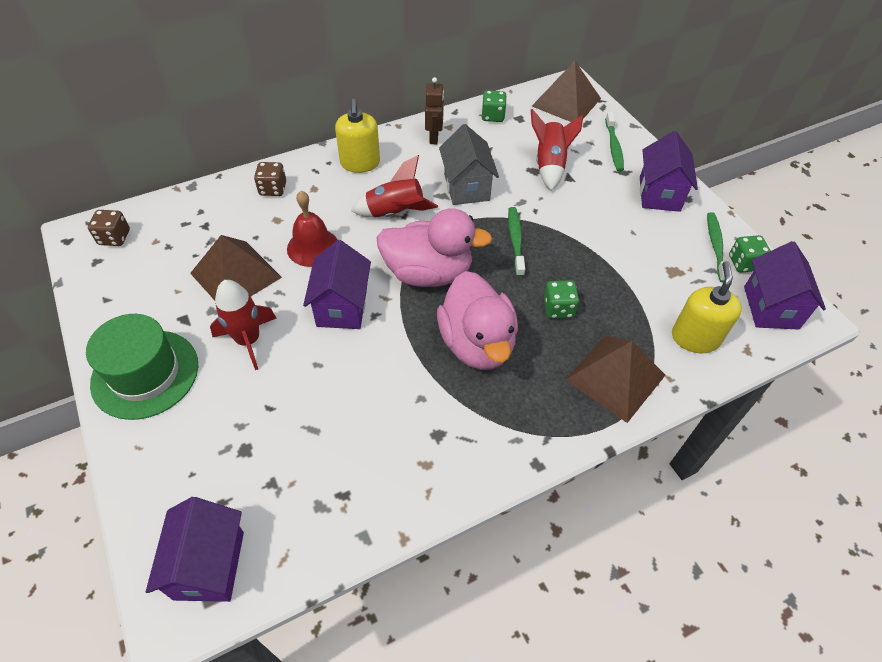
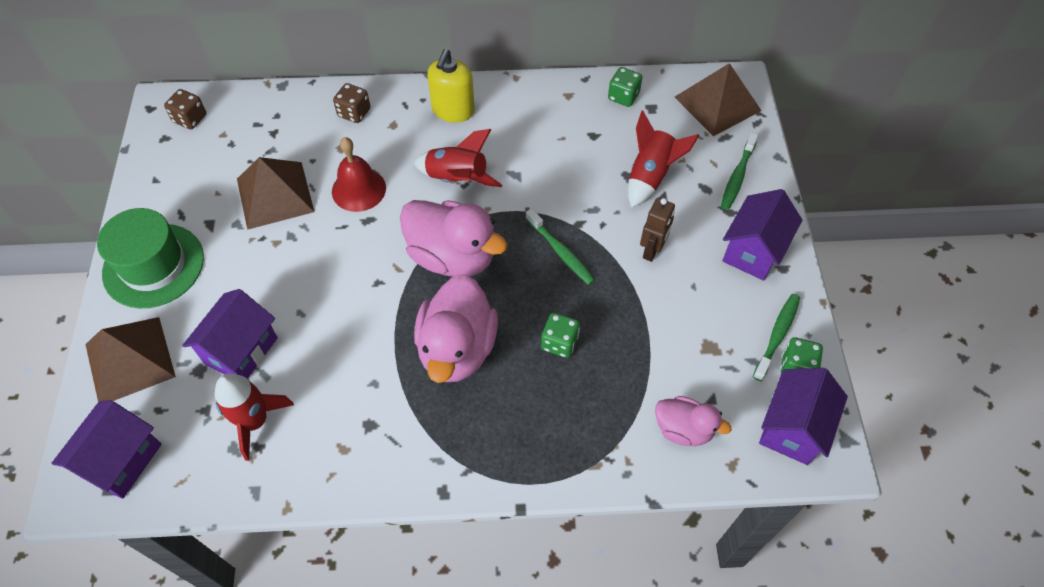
camera: 25 degrees right, 5 degrees up
(248, 340) = (253, 266): red rocket -> red rocket (255, 421)
(342, 307) = (352, 263): purple house -> purple house (241, 351)
(434, 138) = (545, 104): brown robot -> brown robot (652, 250)
(466, 187) = (545, 173): grey house -> none
(515, 240) = (561, 252): green toothbrush -> green toothbrush turned 120 degrees clockwise
(615, 377) = (572, 437): brown pyramid -> brown pyramid (129, 360)
(695, 338) = (683, 429): yellow soap dispenser -> pink duck

